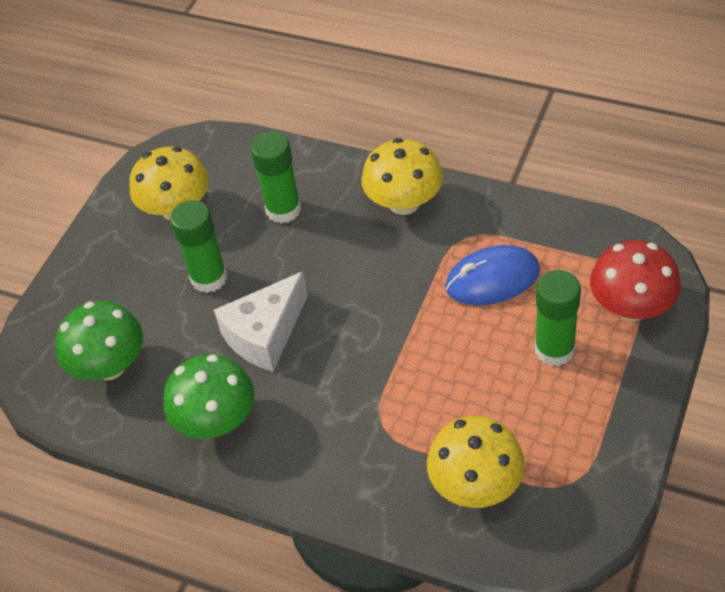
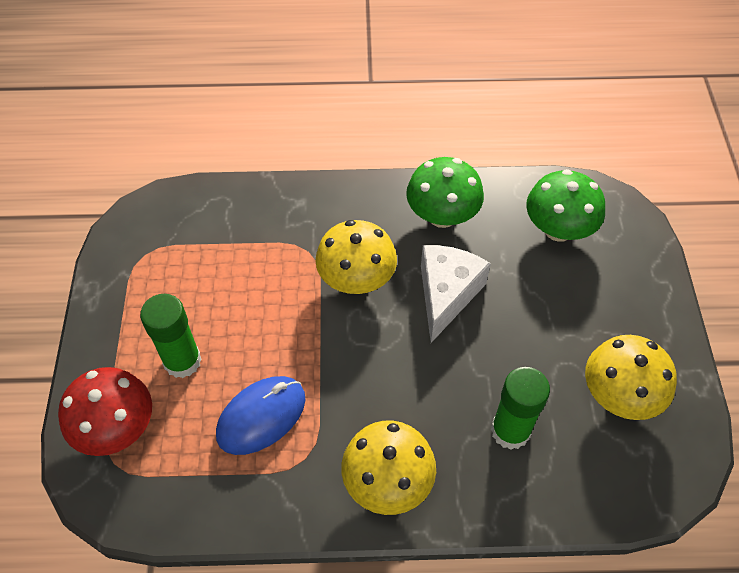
camera: 150 degrees right, 5 degrees up
(209, 278) = (533, 331): green glue stick -> none
(476, 485) = (218, 231): yellow mushroom -> yellow mushroom (356, 279)

